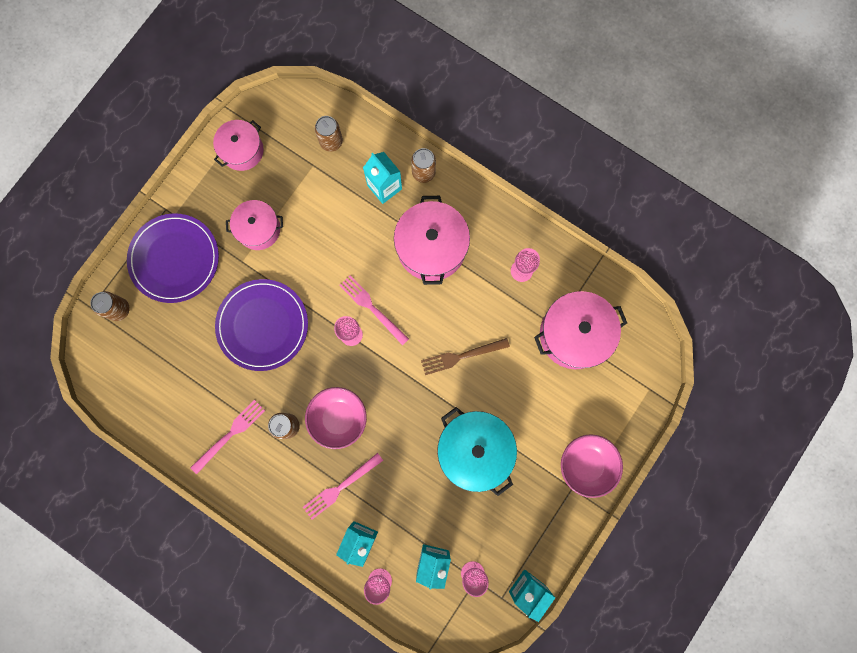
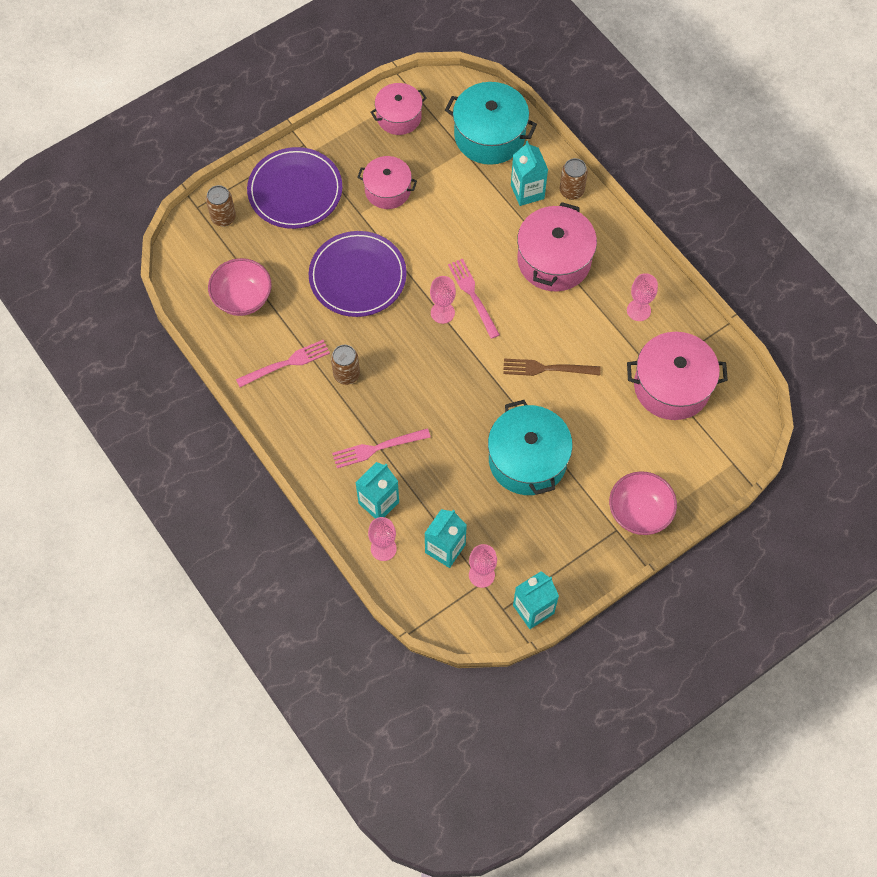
camera: 20 degrees right, 15 degrees down
(331, 142) = (489, 136): brown can -> turquoise pot
(338, 418) = (400, 384): pink bowl -> pink bowl (242, 298)

